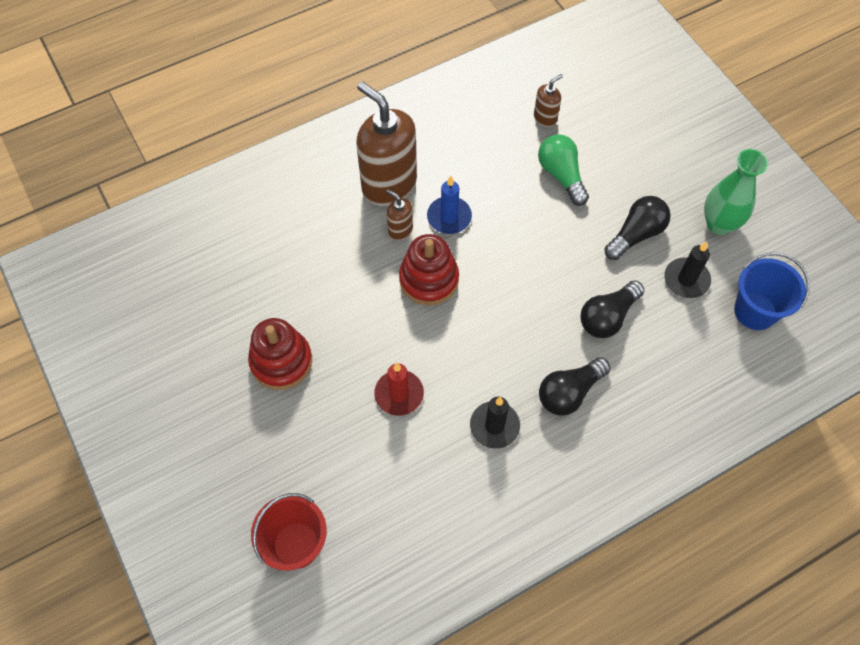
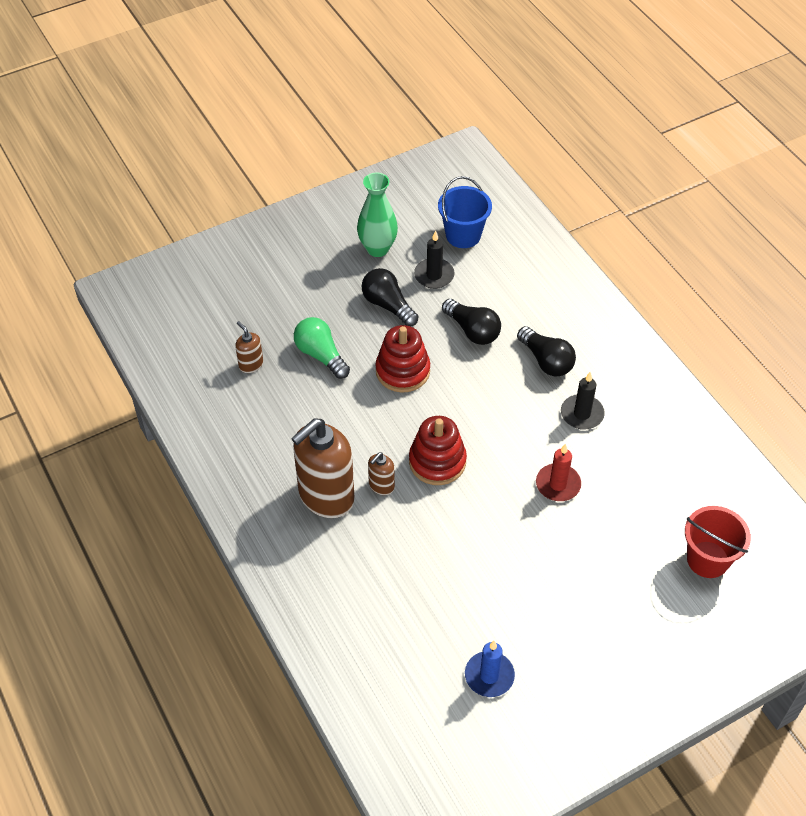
camera: 90 degrees left, 10 degrees down
(281, 361) = (531, 582): red stacking toy -> red stacking toy (402, 371)
(449, 217) = (366, 445): blue candle -> blue candle (489, 676)
(561, 175) = (321, 355): green light bulb -> green light bulb turned 75 degrees clockwise

